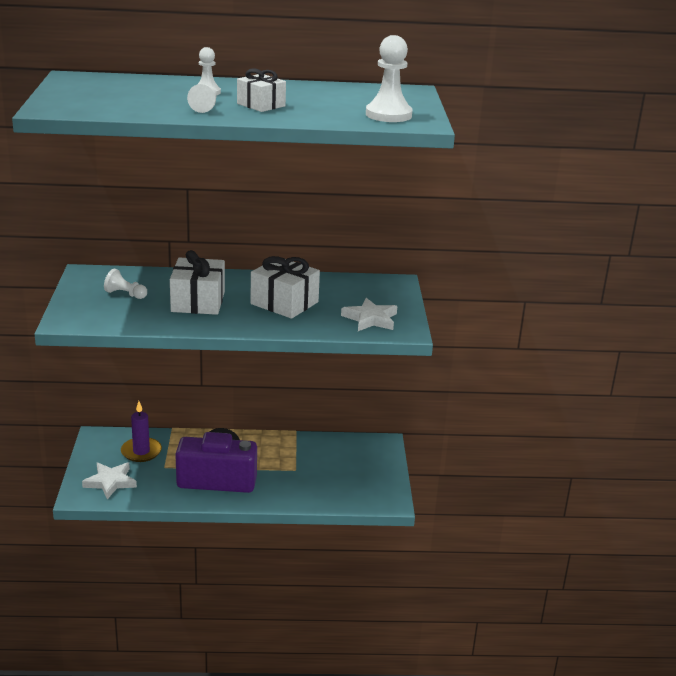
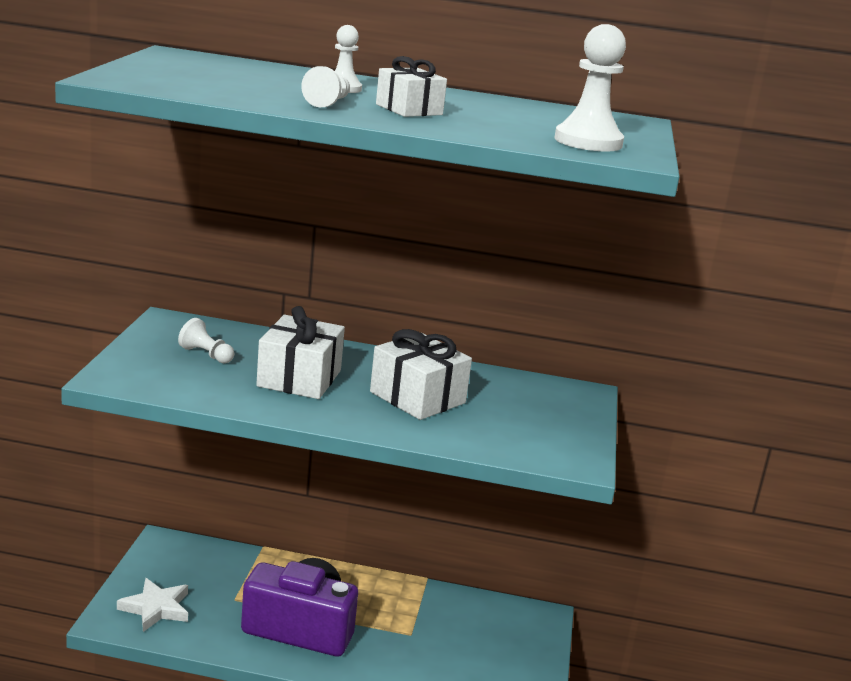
camera: 10 degrees right, 5 degrees down
(141, 452) = (211, 572): purple candle -> none
(370, 319) = (533, 437): white star -> none

